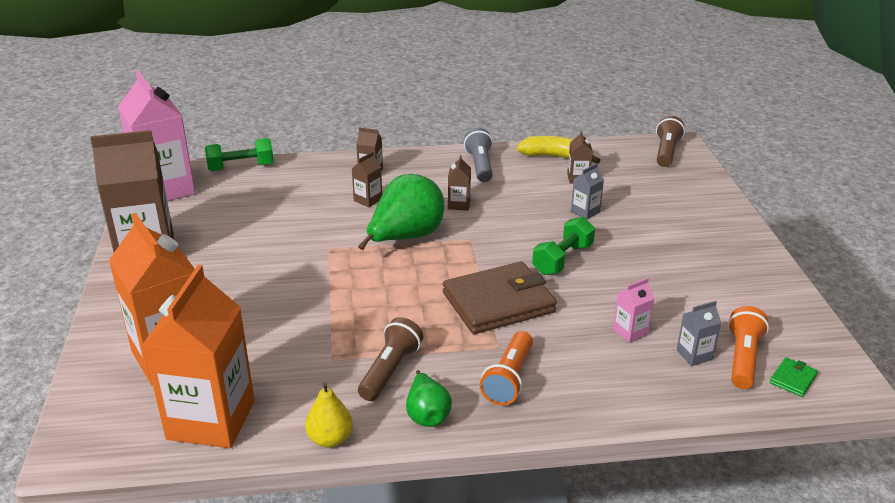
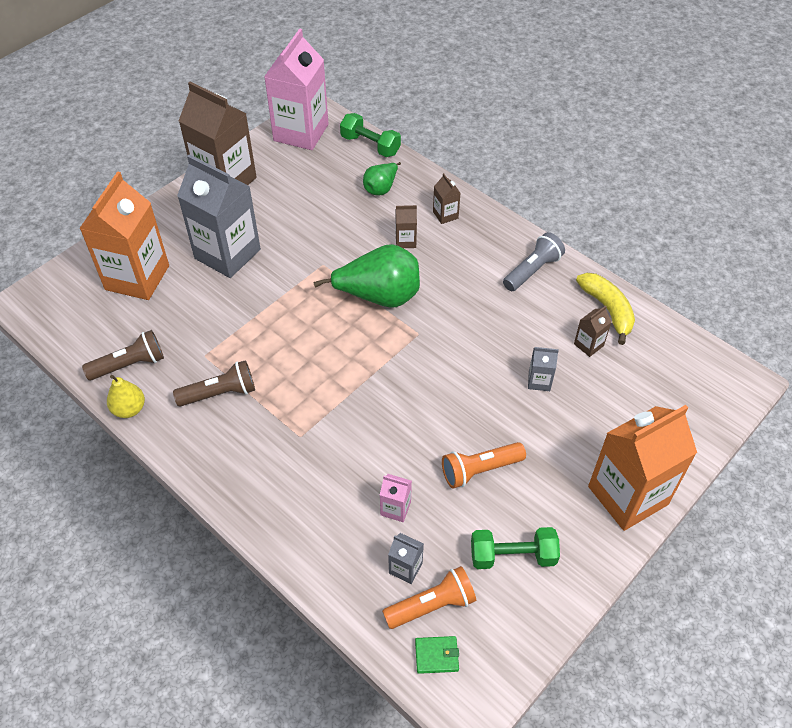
camera: 50 degrees right, 20 degrees up
(211, 420) = (99, 340): orange carton -> orange carton (628, 495)
(234, 290) = (227, 254): none -> grey carton
(427, 414) = (193, 443): green pear -> green pear (381, 188)
(459, 204) = (459, 296): brown carton -> none
(498, 302) = (353, 403): brown wallet -> none
(509, 379) = (269, 465): orange flashlight -> orange flashlight (480, 470)
(562, 259) = (451, 408): green dumbbell -> green dumbbell (512, 555)
(666, 152) = (715, 380): brown flashlight -> brown flashlight (129, 365)

